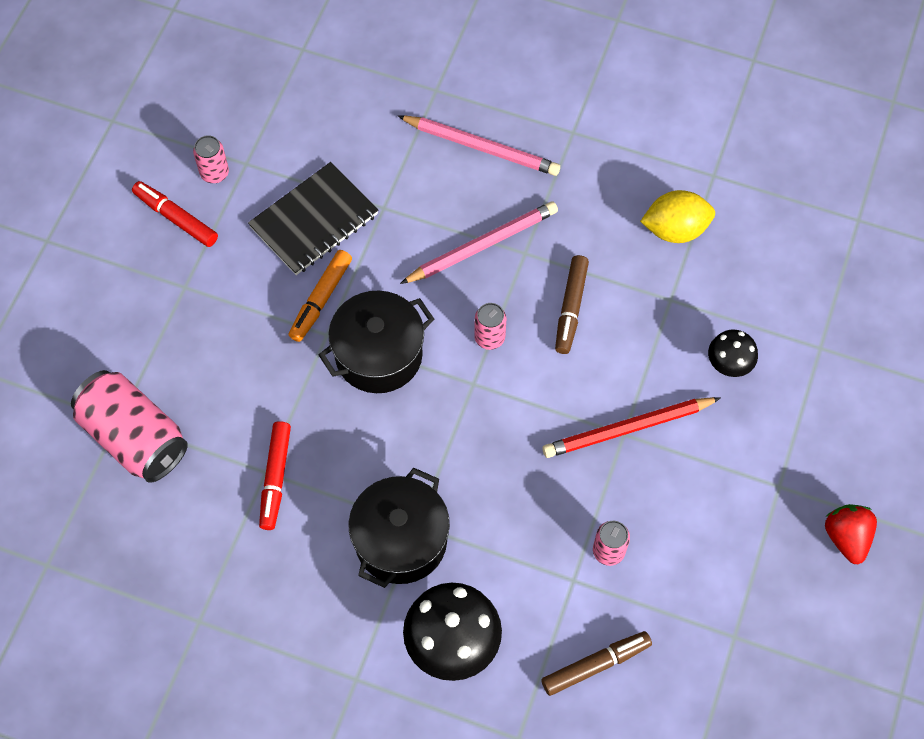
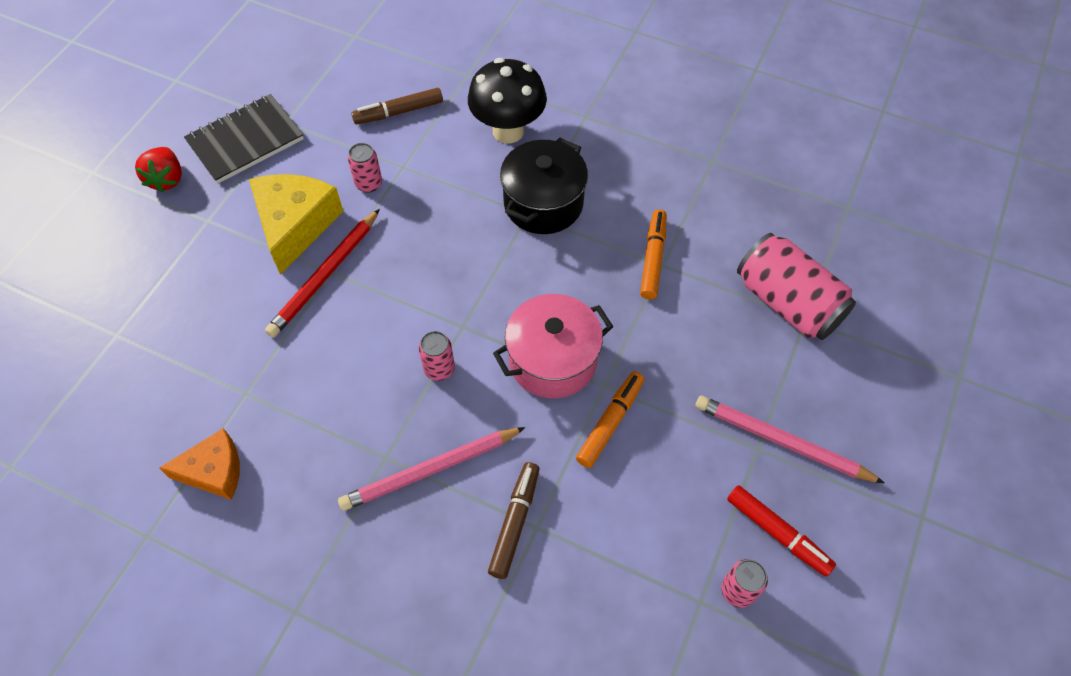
camera: 175 degrees left, 5 degrees down
(275, 478) = (653, 258): red marker -> orange marker
(314, 221) = (617, 516): black notebook -> black notebook (245, 141)
(379, 355) = (552, 360): black pot -> pink pot
(481, 147) = (411, 599): pink pencil -> pink pencil (782, 441)
(571, 308) = (350, 392): brown marker -> brown marker (515, 522)
(628, 428) = (325, 275): red pencil -> red pencil turned 135 degrees clockwise
(675, 229) = (214, 471): yellow lemon -> orange cheese
(678, 488) = (295, 225): none -> yellow cheese
(728, 366) = (212, 323): black mushroom -> none

